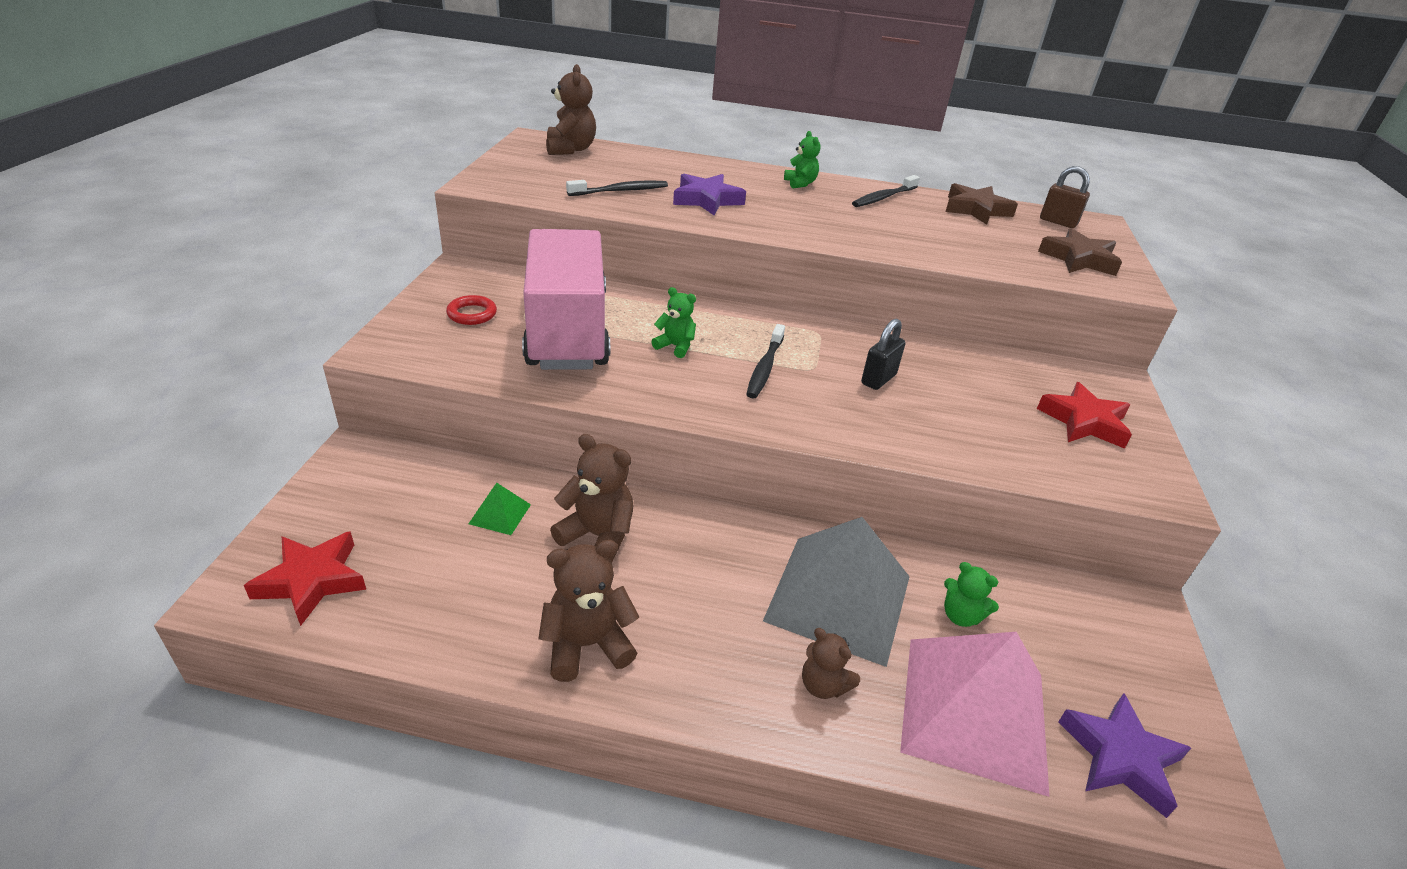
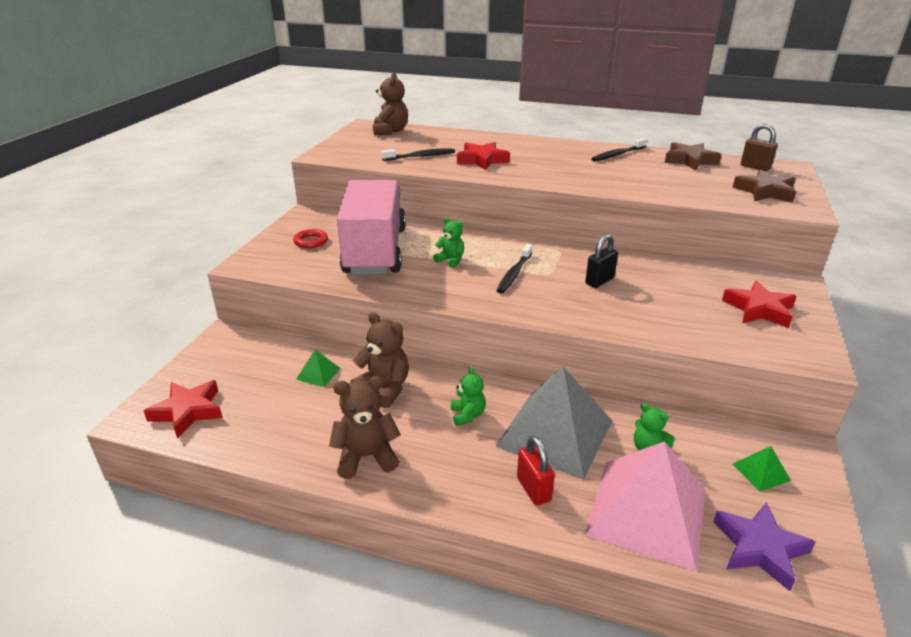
camera: 10 degrees right, 5 degrees down
(707, 200) = (482, 160): purple star -> red star
(800, 183) = (555, 147): green teddy bear -> green teddy bear (467, 415)
(823, 685) = (533, 489): brown teddy bear -> red padlock
(1103, 645) = (761, 472): none -> green pyramid

